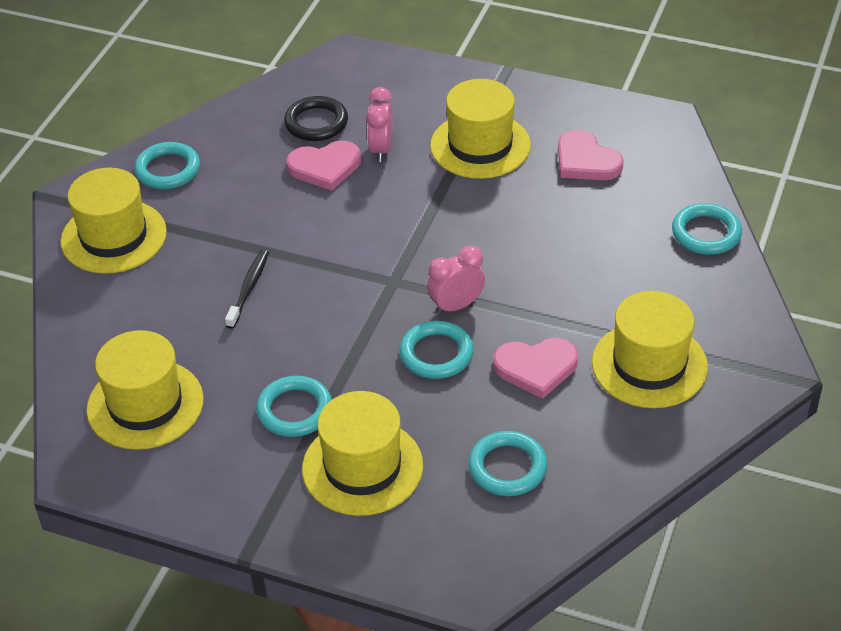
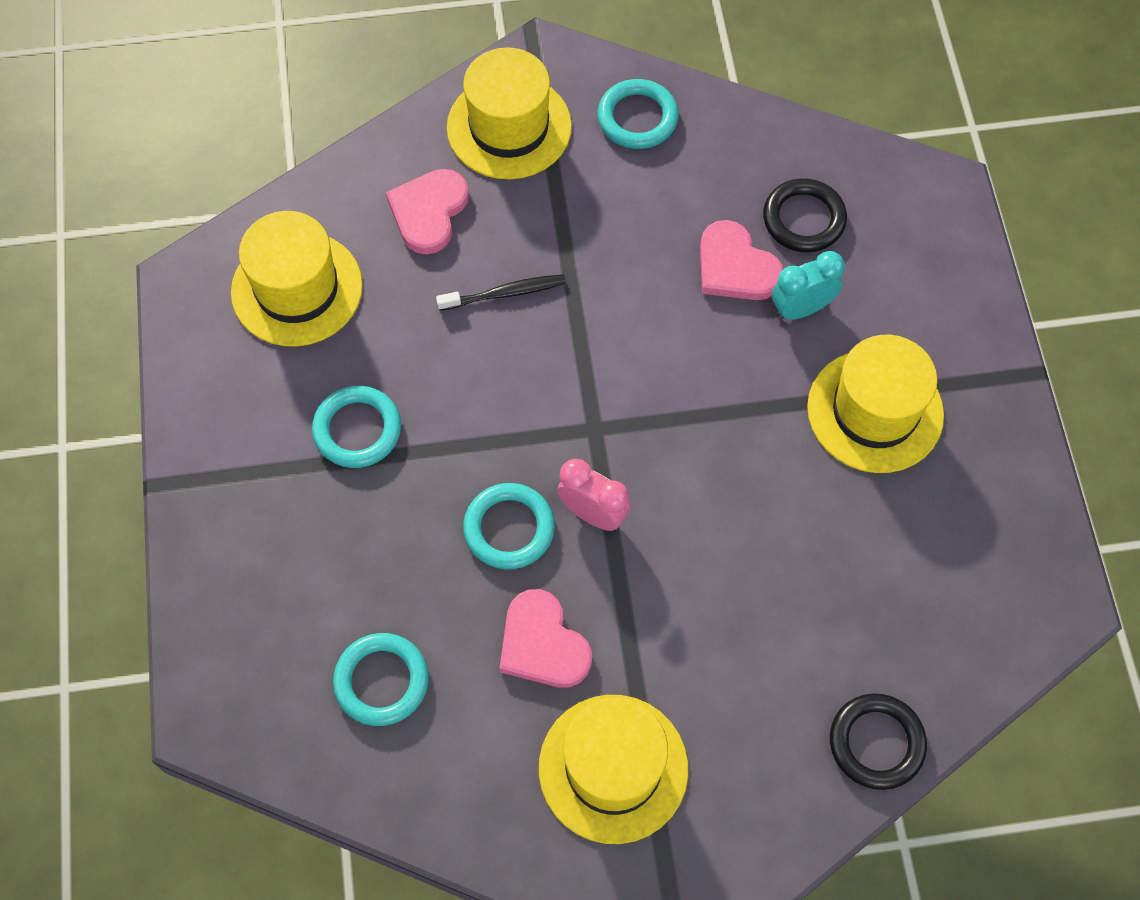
camera: 60 degrees right, 20 degrees up
(362, 467) = (313, 535): yellow hat -> none
(381, 149) = (801, 309): pink clock -> turquoise clock
(586, 161) = (922, 543): pink heart -> pink heart (429, 212)
(706, 233) = (876, 743): turquoise ring -> black ring

